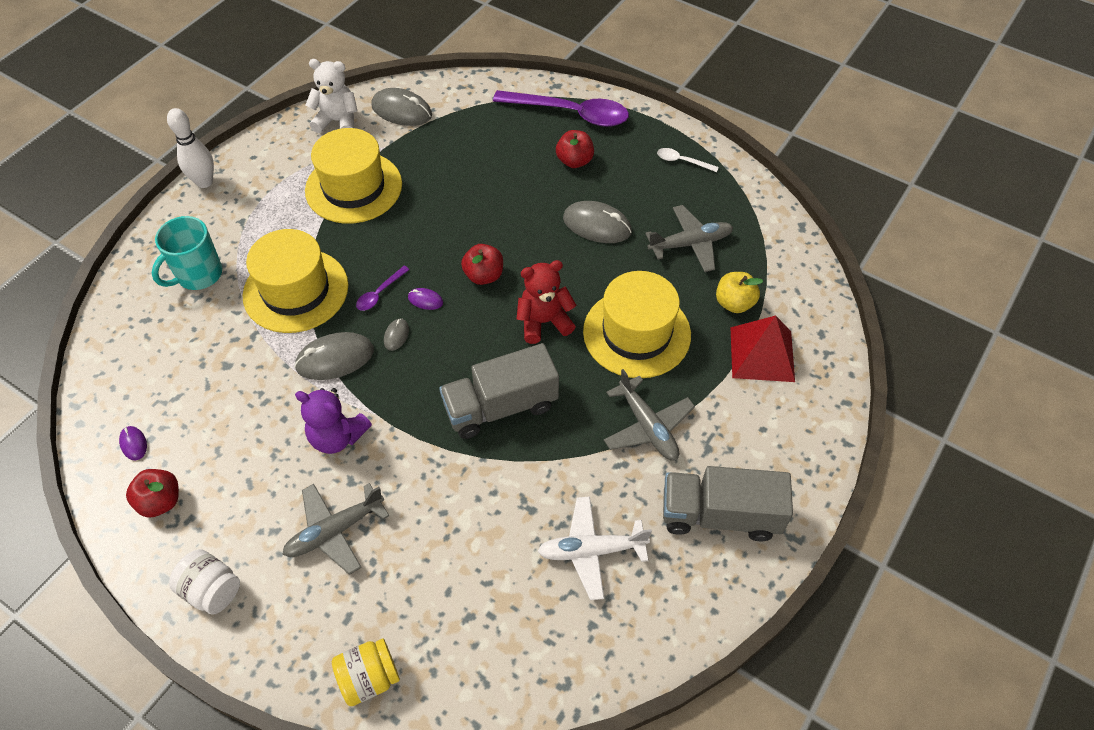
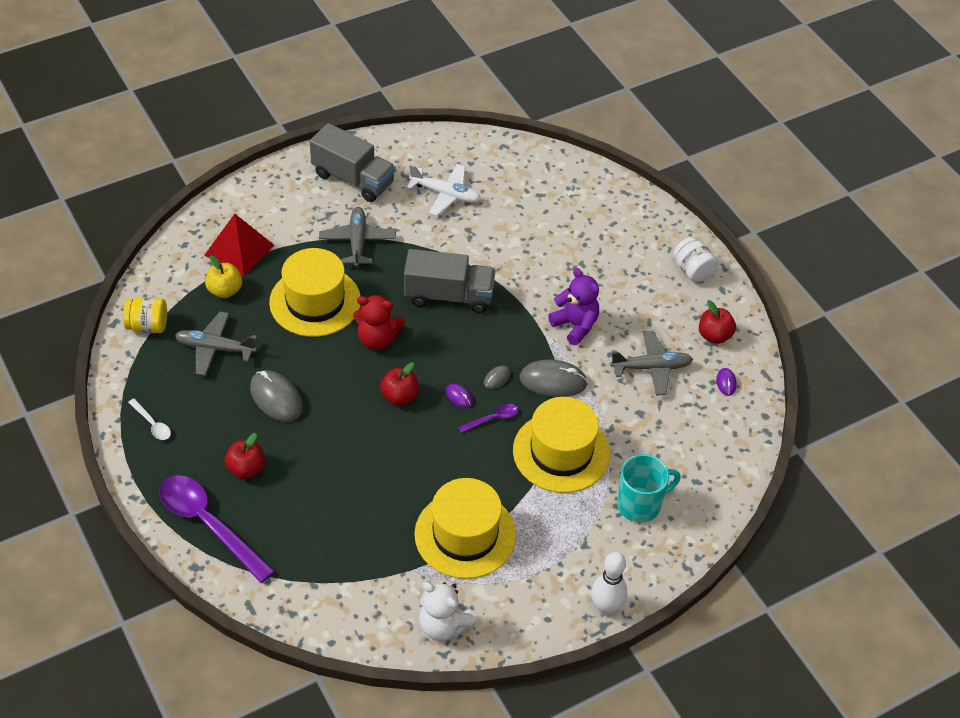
camera: 155 degrees left, 5 degrees down
(335, 531) = (601, 270): grey plane -> grey plane (651, 368)
(369, 678) = (612, 192): yellow jar -> yellow jar (148, 326)
(402, 111) = (371, 608): grey mouse -> none

